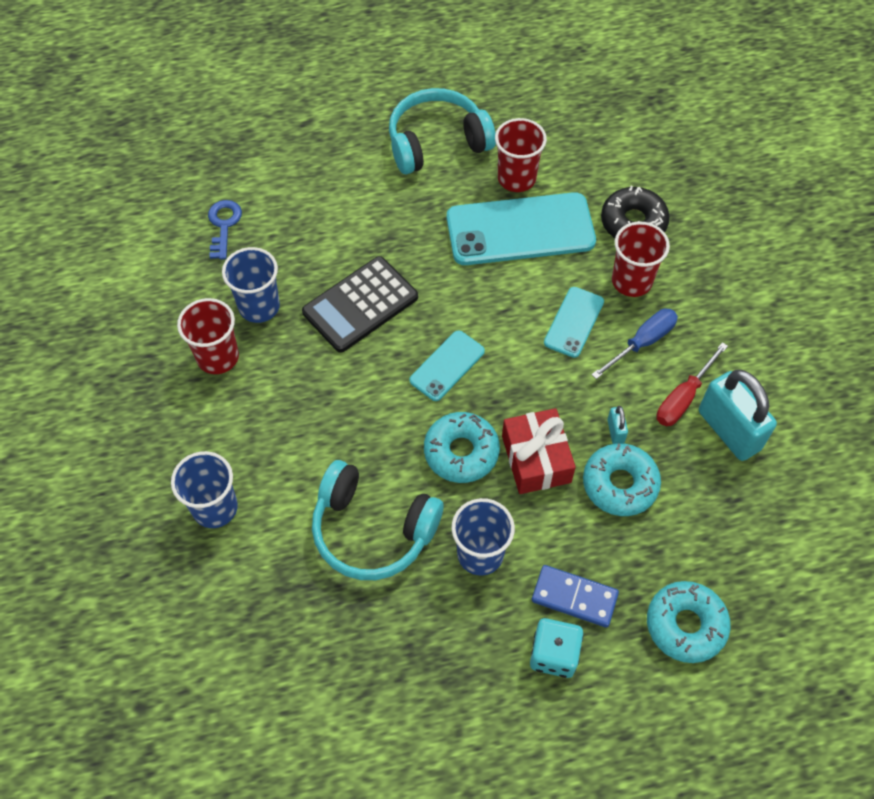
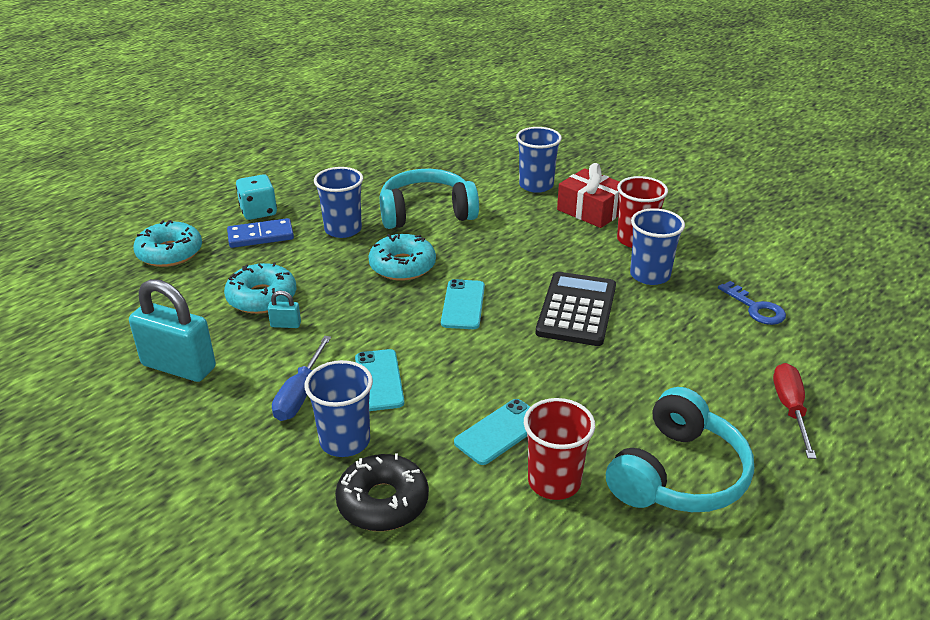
camera: 145 degrees right, 25 degrees down
(520, 230) = (500, 432): turquoise phone -> turquoise phone, size x0.51
(536, 459) = (341, 284): red gift -> red gift (591, 210)
(615, 431) = (286, 324): turquoise padlock -> turquoise padlock turned 45 degrees counterclockwise
(631, 281) = (345, 441): red cup -> blue cup
(683, 398) = (235, 371): red screwdriver -> red screwdriver (790, 409)

